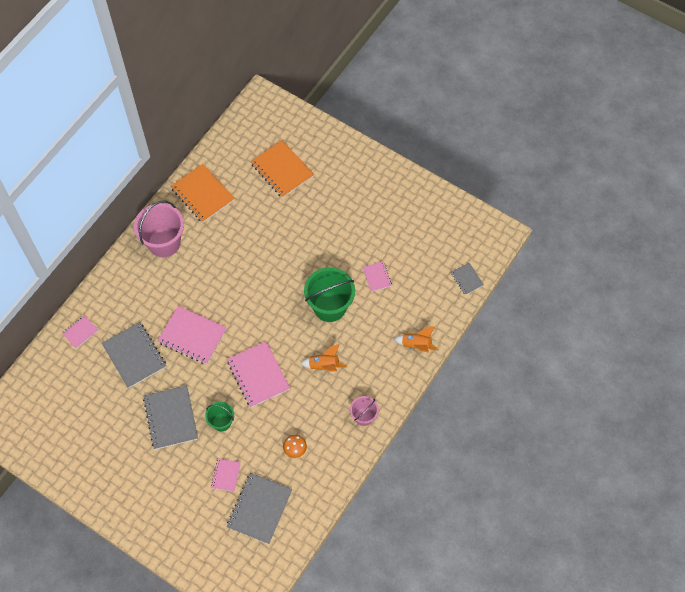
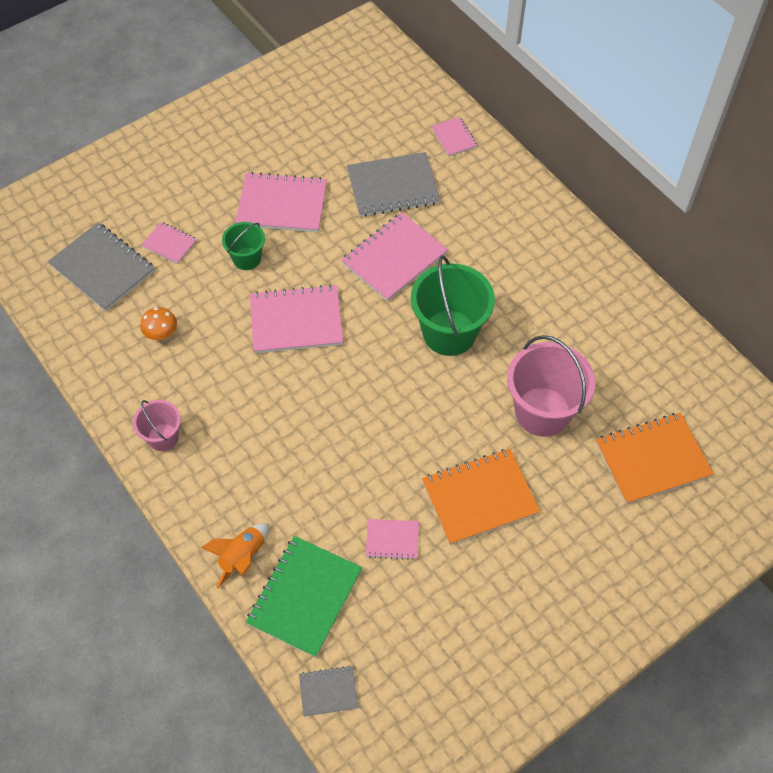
camera: 110 degrees right, 5 degrees down
(164, 243) = (563, 262): pink bucket -> pink bucket (542, 411)
(171, 418) = (282, 204): grey notebook -> pink notebook
(202, 194) = (636, 332): orange notebook -> orange notebook (480, 497)
(324, 365) = (270, 410): orange rocket -> none
(329, 306) = (367, 450): green bucket -> green bucket (449, 333)
(425, 307) = (304, 597): none -> green notebook

